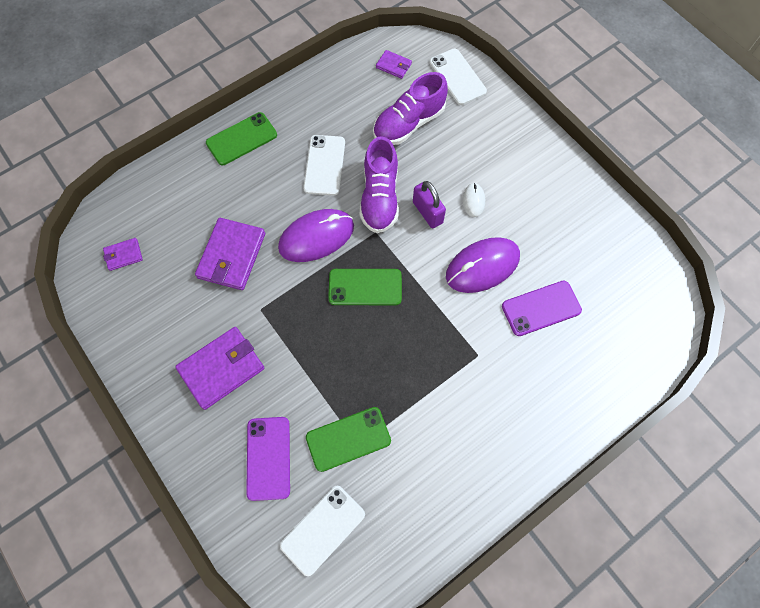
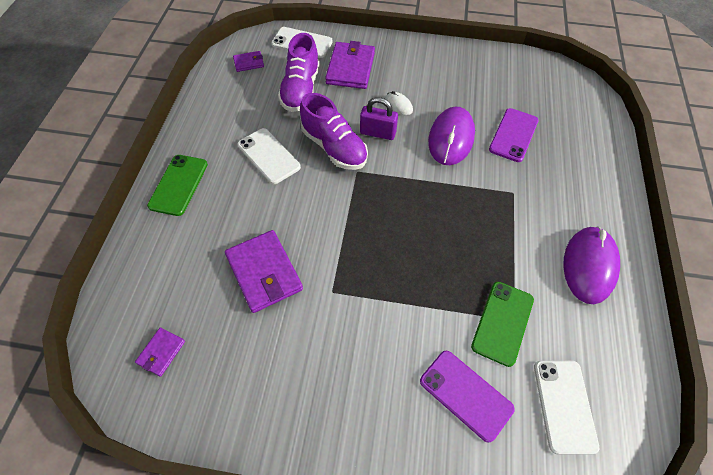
camera: 45 degrees left, 10 degrees down
(221, 368) = (352, 363): purple wallet -> purple wallet (350, 68)
(316, 237) = (317, 207): purple mouse -> purple mouse (589, 266)
(365, 287) = (392, 211): green phone -> none

